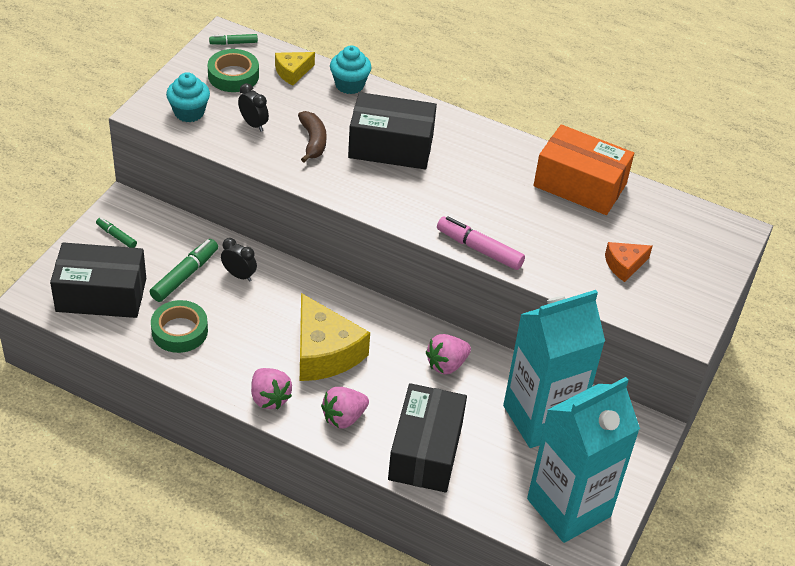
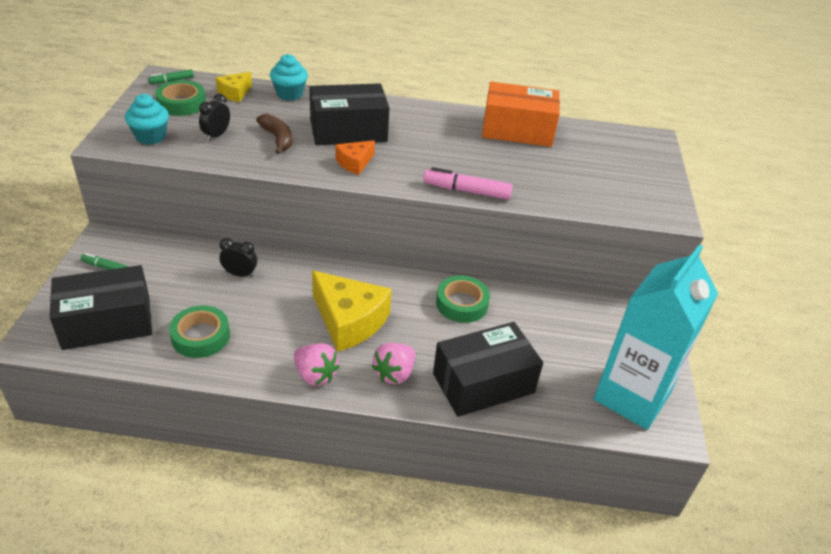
camera: 20 degrees left, 5 degrees down
(184, 276) = (187, 286): green marker -> none
(253, 124) = (216, 135): black clock -> black clock turned 90 degrees counterclockwise
(425, 451) = (483, 383): black box -> black box turned 75 degrees clockwise
(446, 364) = (462, 304): pink strawberry -> green tape
(541, 418) = (564, 327): turquoise carton -> none
(624, 265) = (589, 179): orange cheese -> orange cheese (355, 163)

